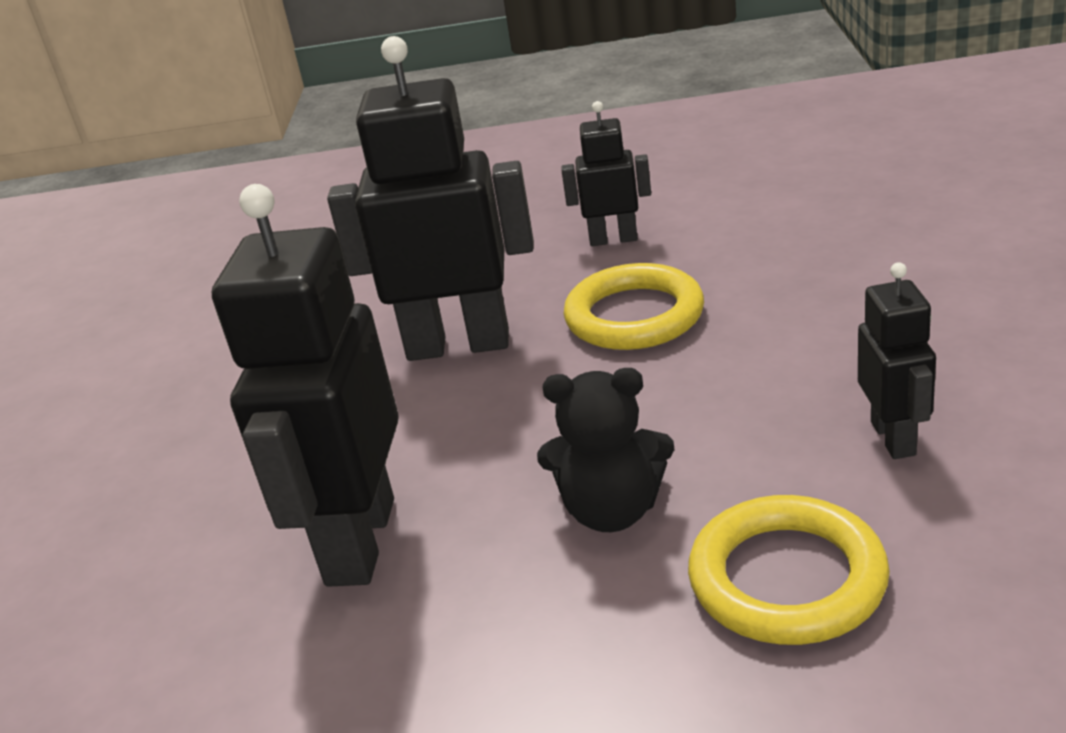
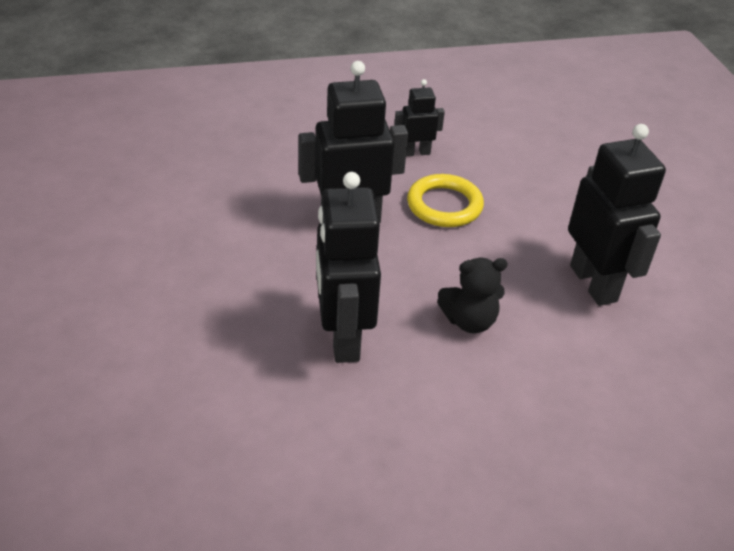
camera: 20 degrees left, 10 degrees up
(787, 579) = (562, 356): yellow ring -> none
(894, 438) = (594, 283): black robot -> black robot, size x1.93

